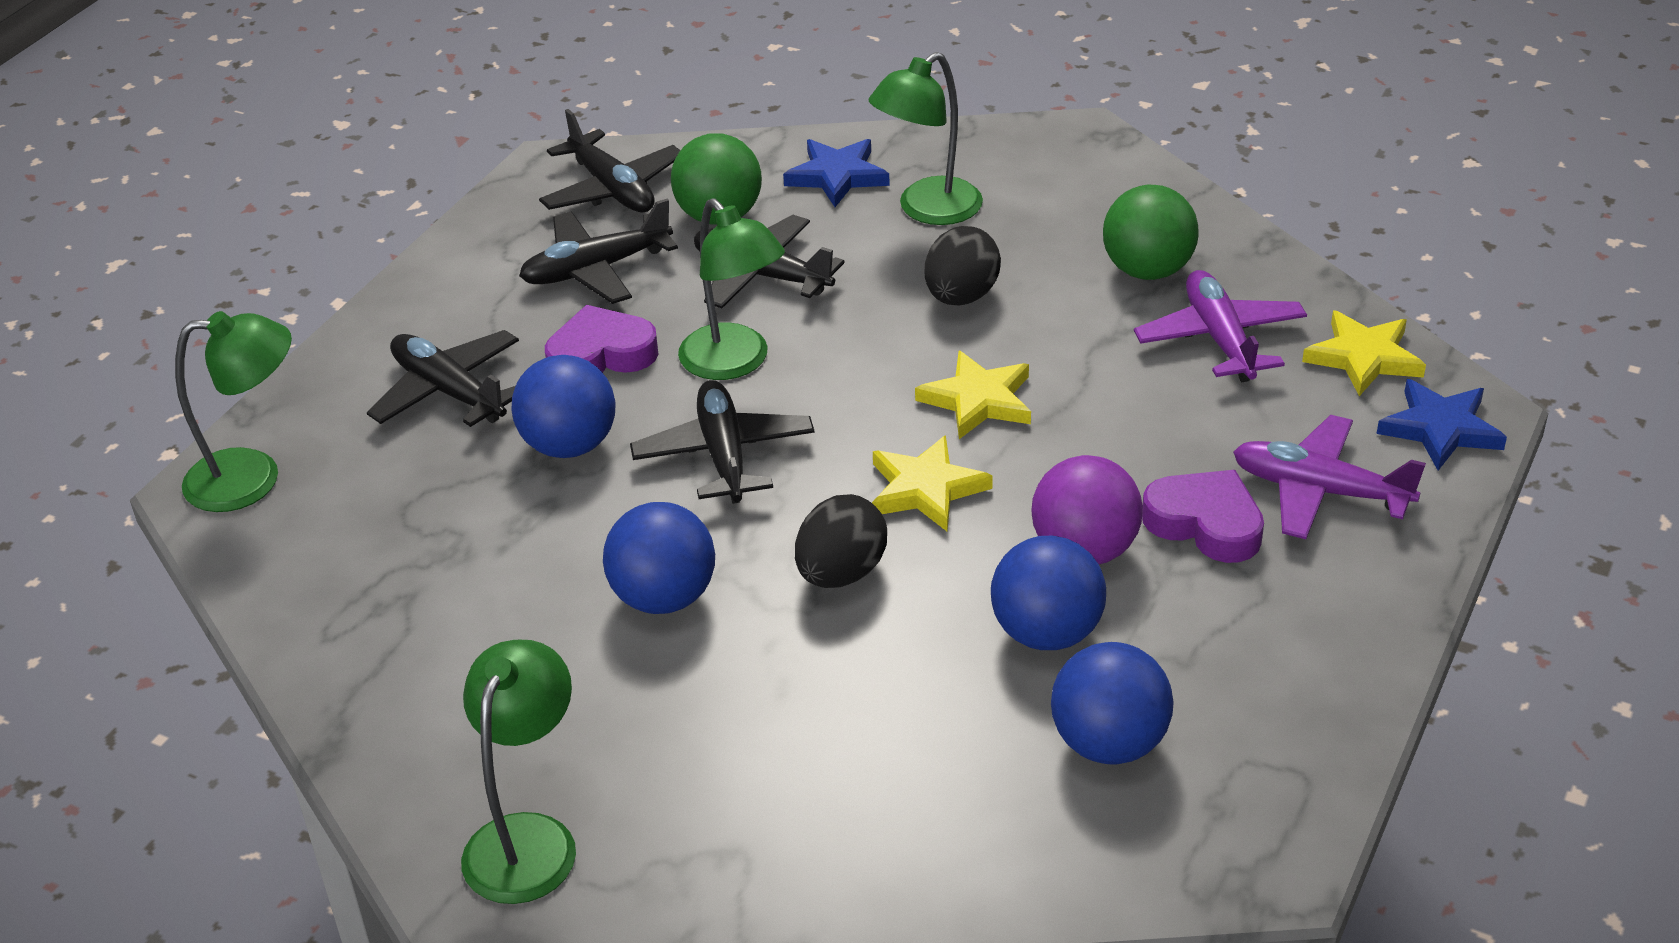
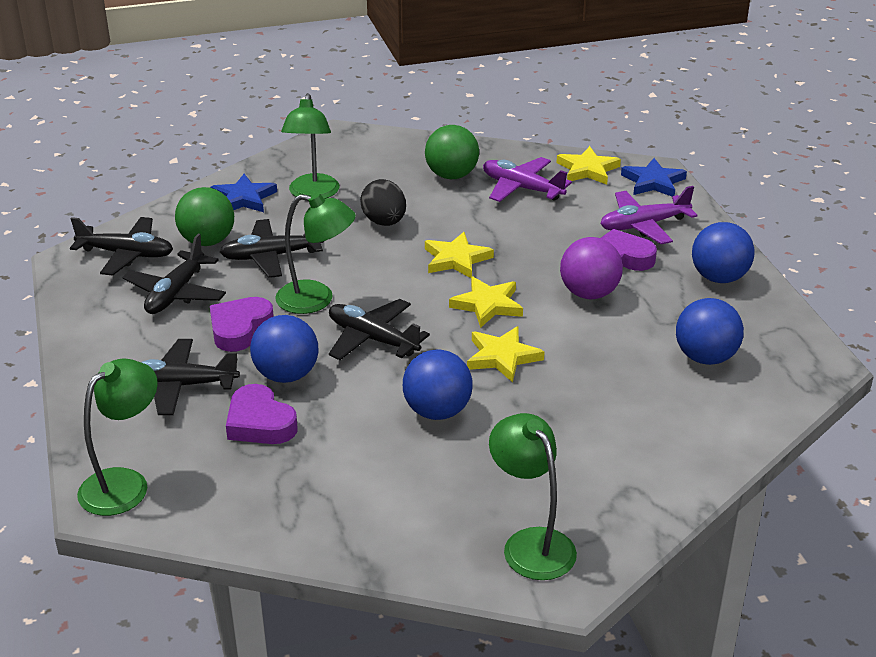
camera: 45 degrees left, 5 degrees down
(464, 489) = (260, 423): none -> purple heart
(841, 573) = (502, 357): black egg -> yellow star
(1046, 633) = (621, 332): blue ball -> blue ball (719, 278)

